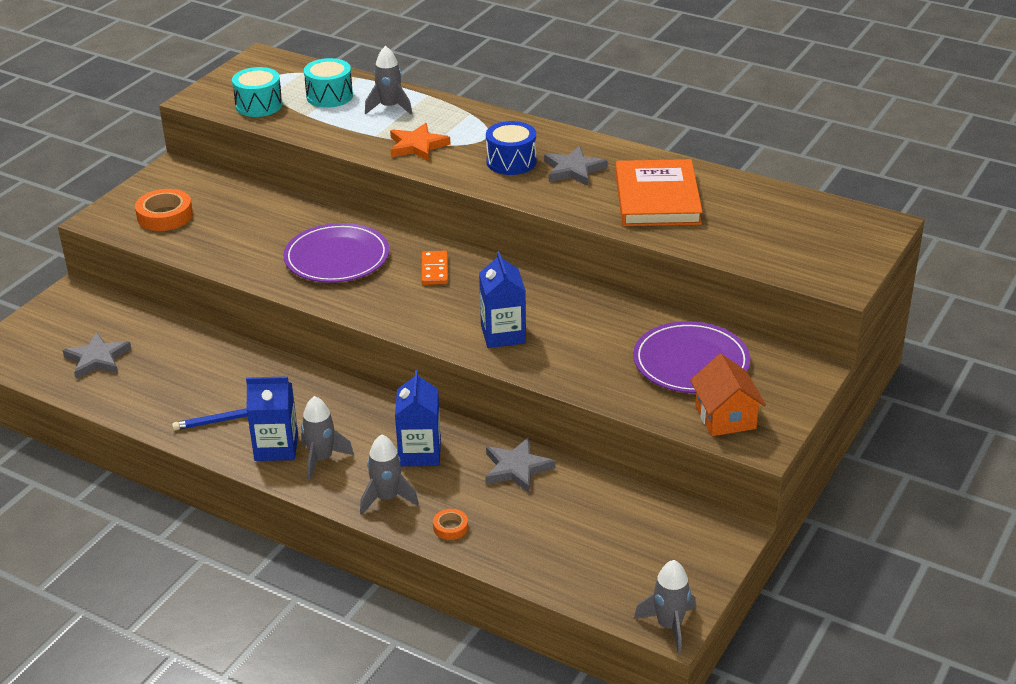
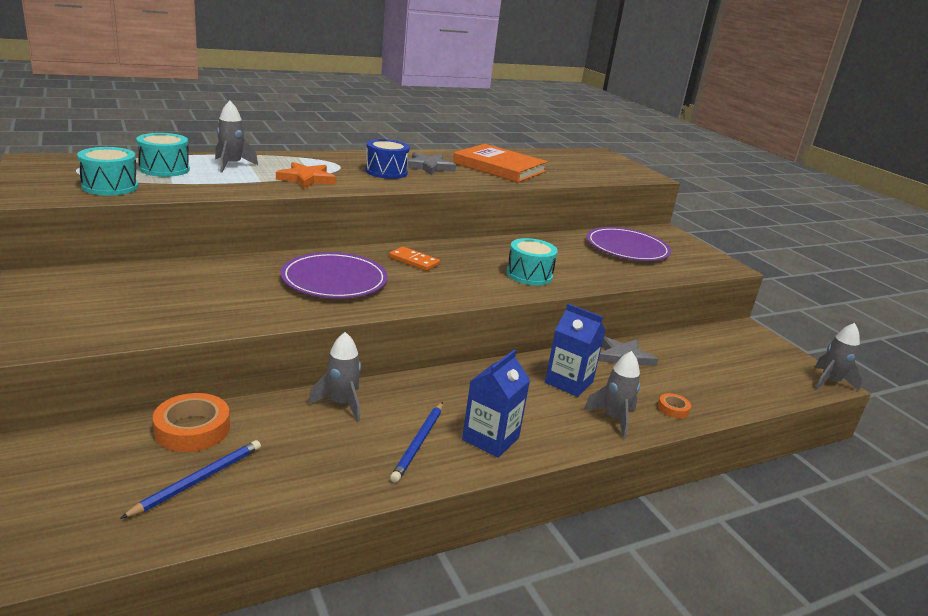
camera: 60 degrees left, 10 degrees down
(97, 359) = (198, 480): grey star -> blue pencil
(165, 216) = (111, 312): orange tape -> orange tape (192, 429)
(321, 459) = (531, 425): grey rocket -> grey rocket (341, 403)
(503, 334) = (529, 275): blue carton -> turquoise drum
(725, 417) = (693, 263): orange house -> none

